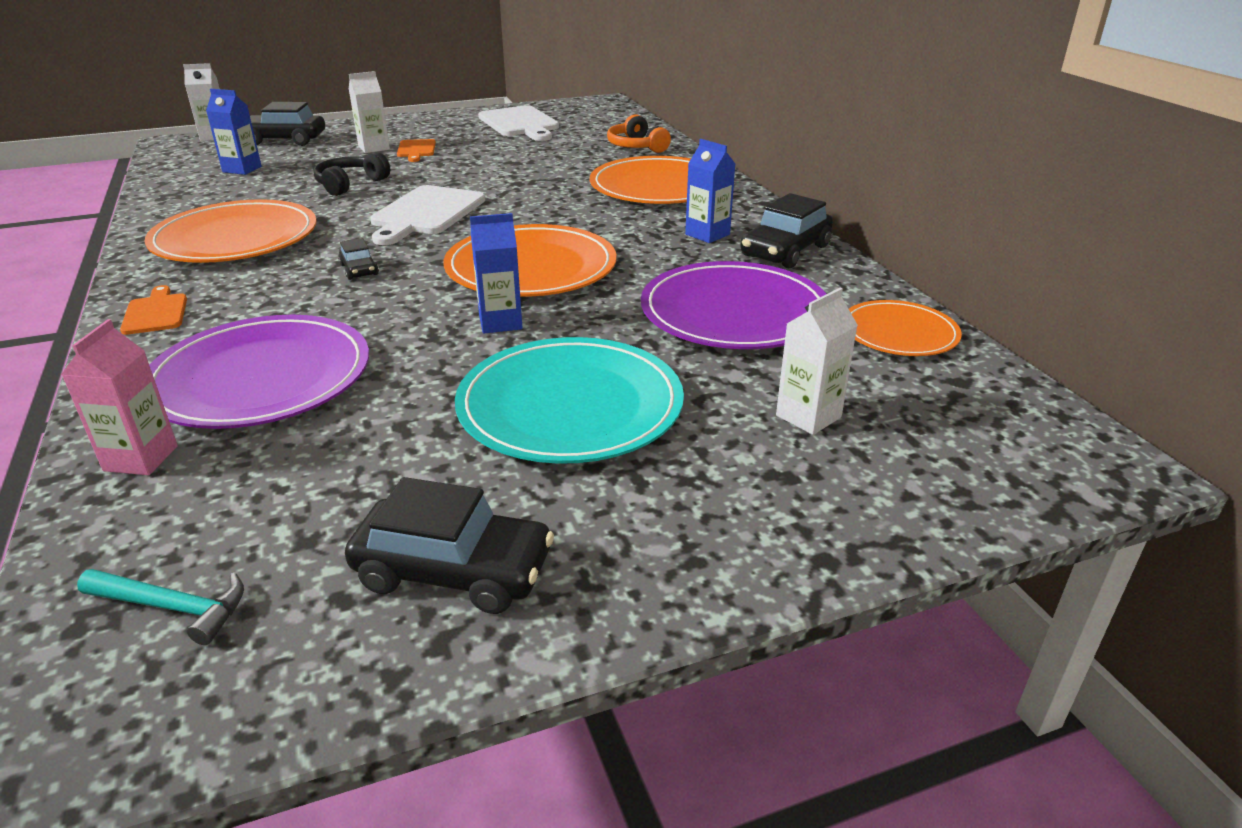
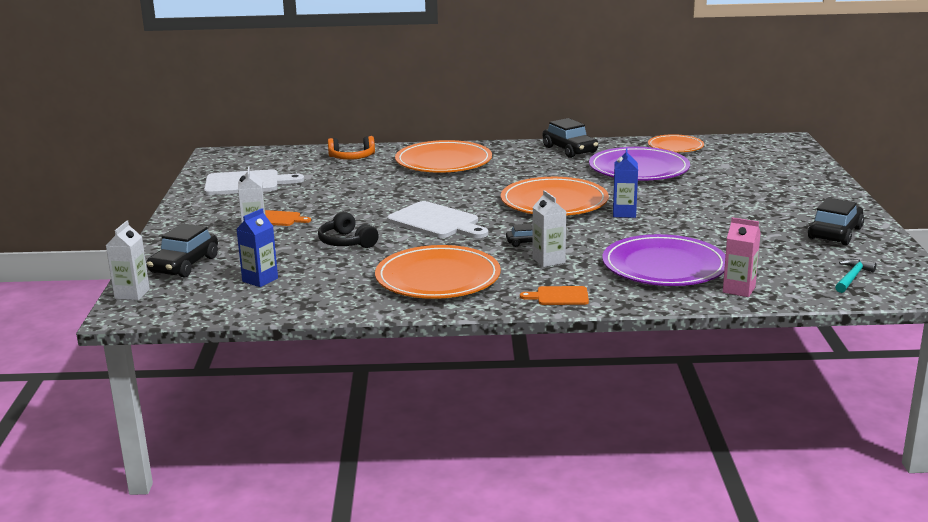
camera: 70 degrees left, 10 degrees down
(570, 406) = (719, 207): turquoise plate -> none
(707, 234) = (534, 161): blue carton -> none
(808, 416) = (741, 171): white carton -> white carton (548, 260)

